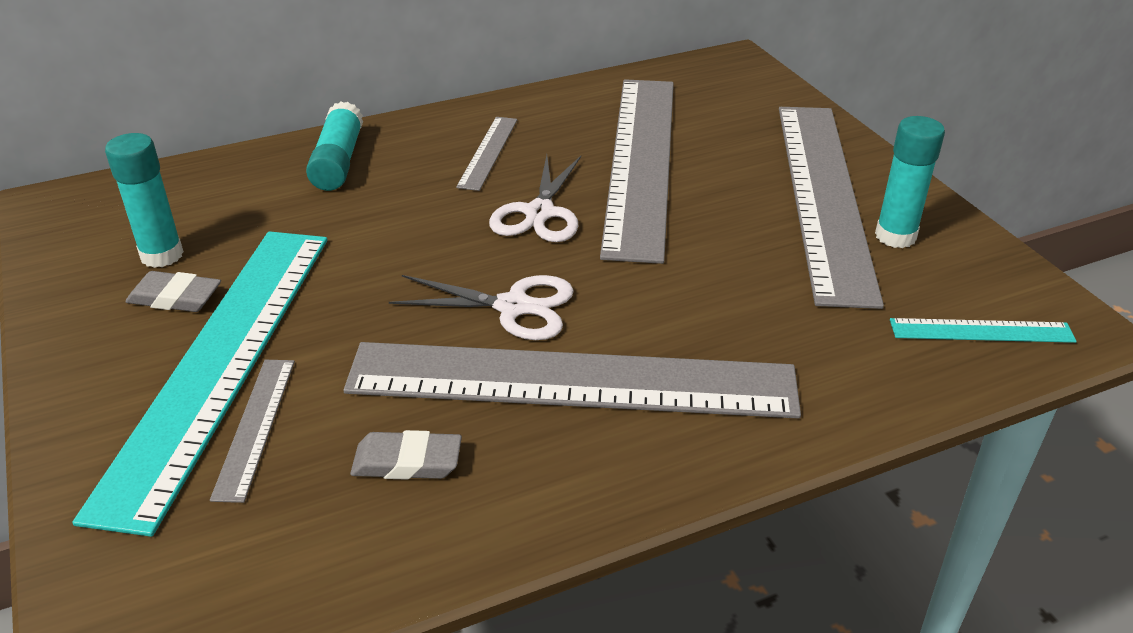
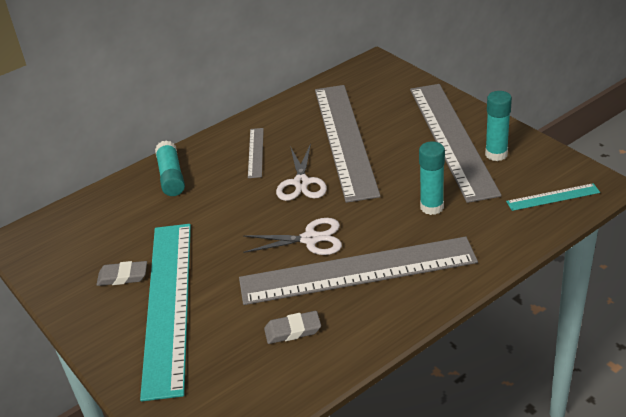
camera: 10 degrees left, 0 degrees up
(162, 255) = (100, 255): turquoise glue stick -> turquoise glue stick (432, 207)
(255, 426) = (206, 332): grey ruler -> none

